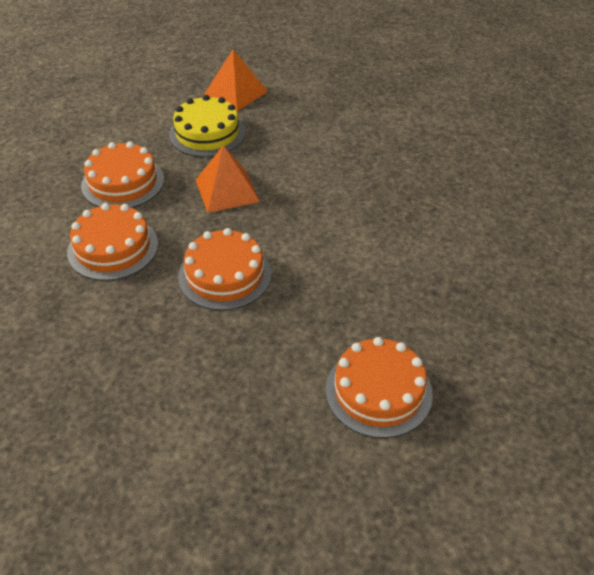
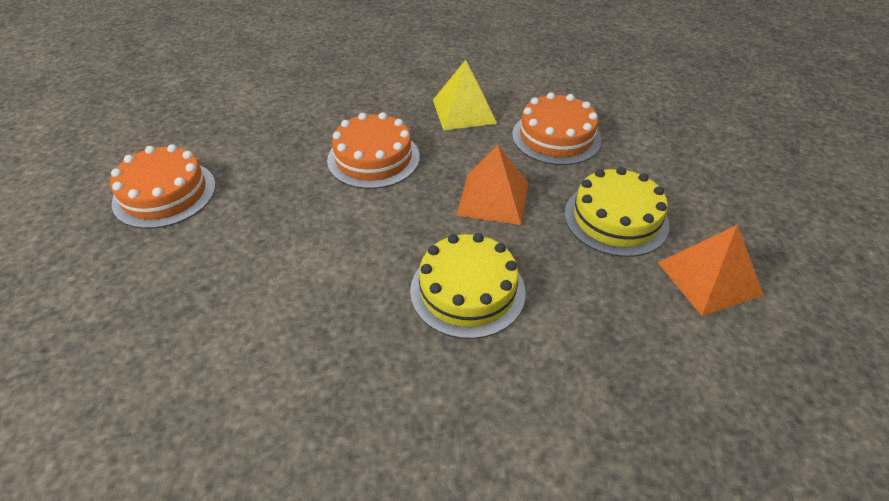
camera: 120 degrees right, 0 degrees up
(113, 248) = (464, 111): orange cake -> yellow pyramid
(324, 172) = (467, 291): none -> yellow cake

